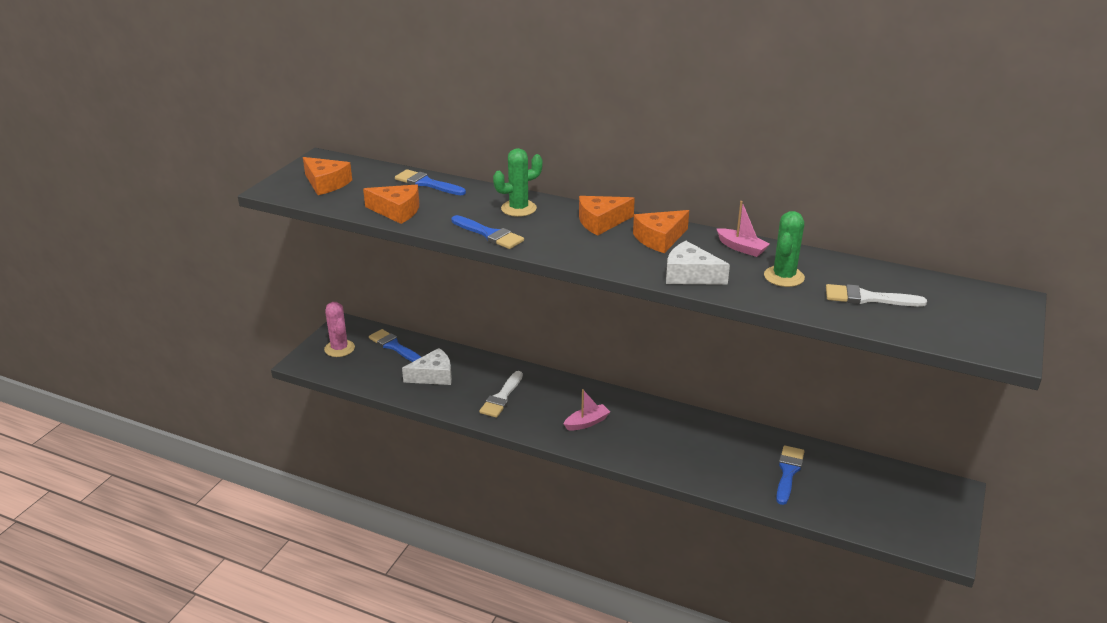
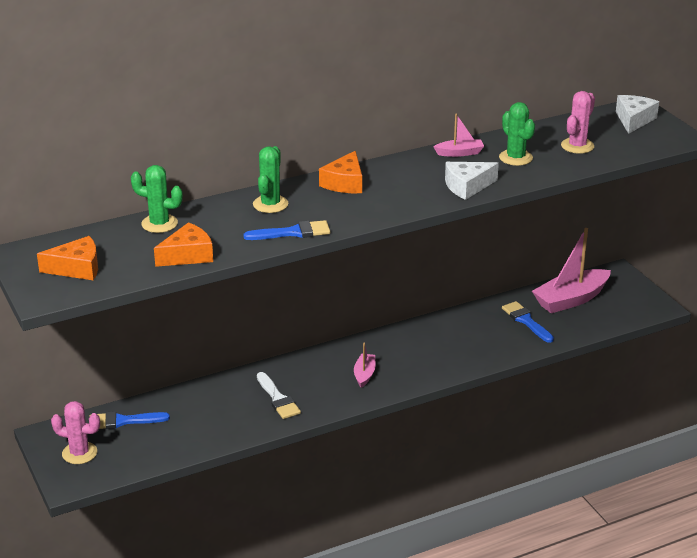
camera: 50 degrees left, 0 degrees up
(427, 183) = (159, 224): blue brush -> green cactus
(433, 376) = (198, 419): white cheese -> white cheese (634, 120)
(659, 239) = (403, 174): orange cheese -> none
(863, 483) = (571, 299): none -> pink boat
(867, 298) = (577, 146): white brush -> pink cactus

